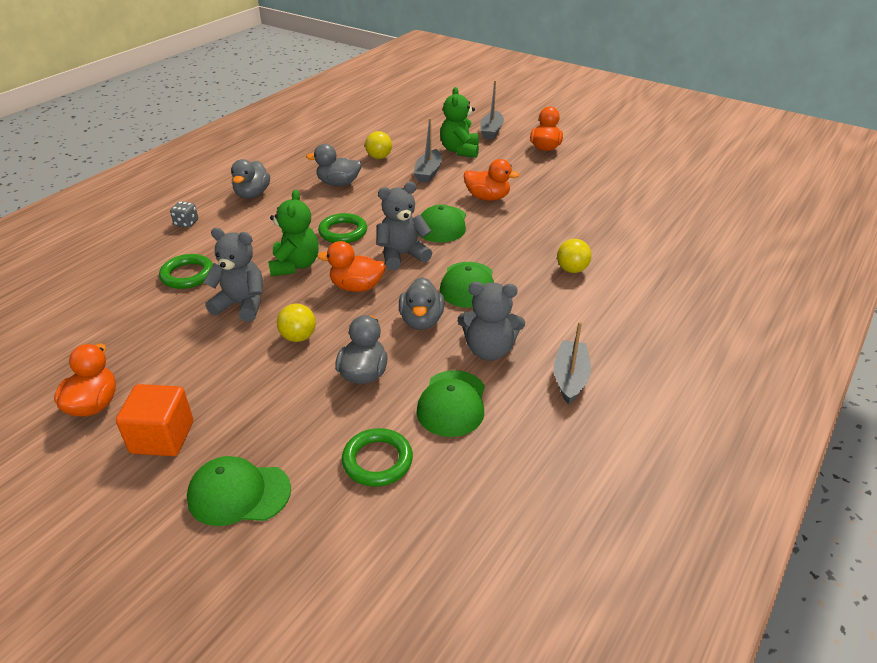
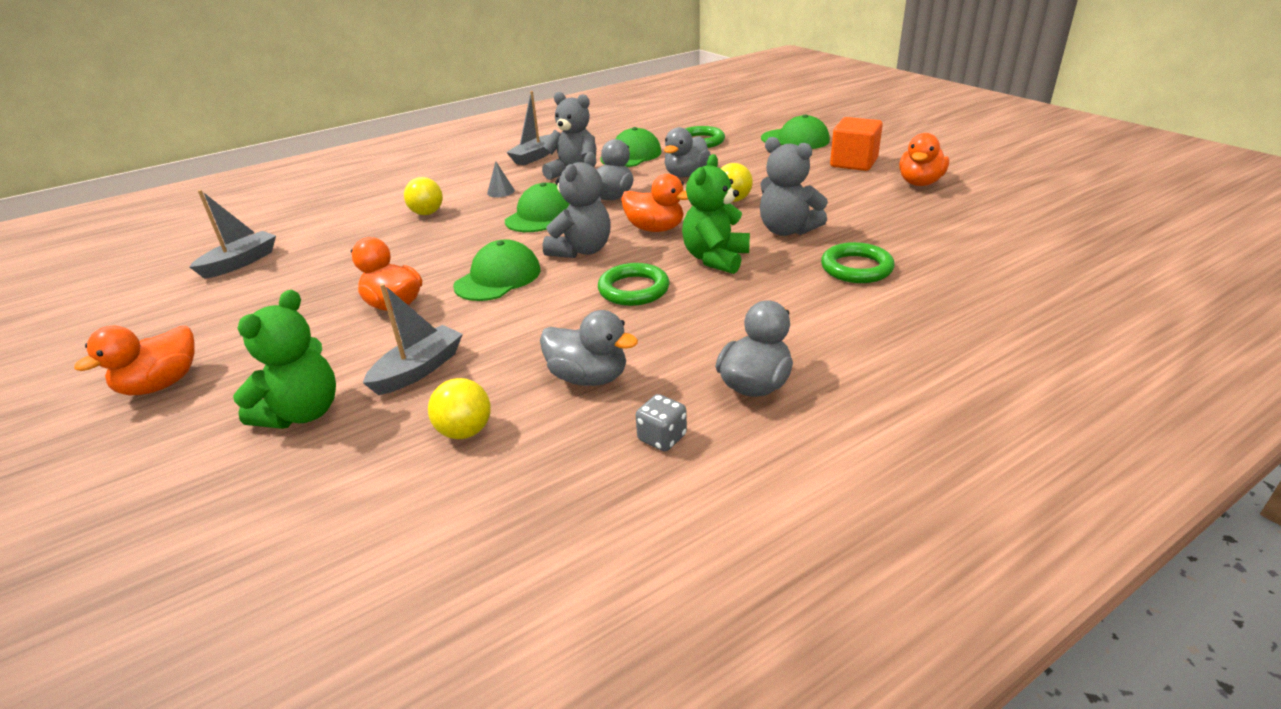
camera: 155 degrees left, 5 degrees down
(186, 223) = (875, 345): grey dice -> grey dice (662, 438)
(402, 255) = (581, 250): grey teddy bear -> grey teddy bear turned 60 degrees counterclockwise
(491, 131) = (165, 460): grey boat -> grey boat (240, 262)
(539, 308) = (500, 191): none -> grey cone

